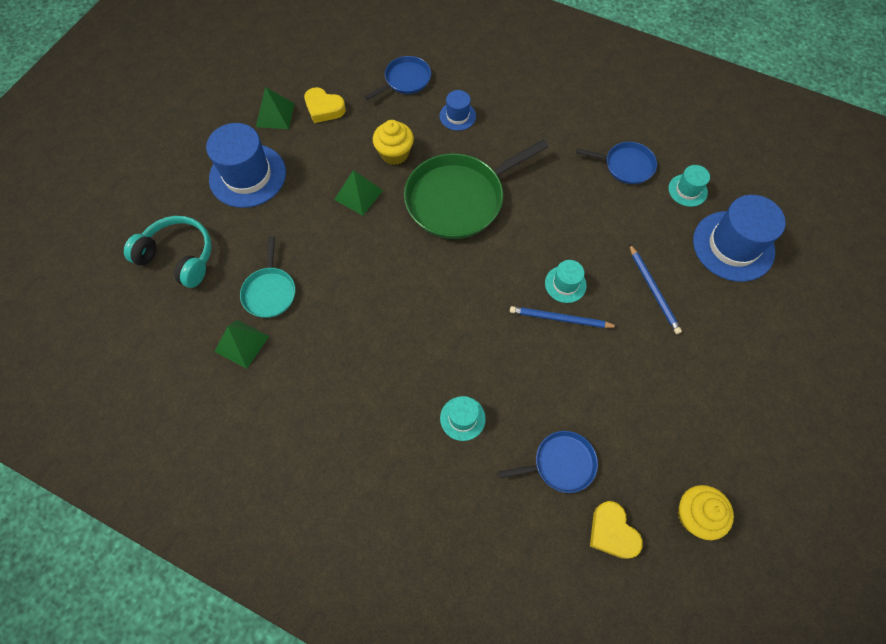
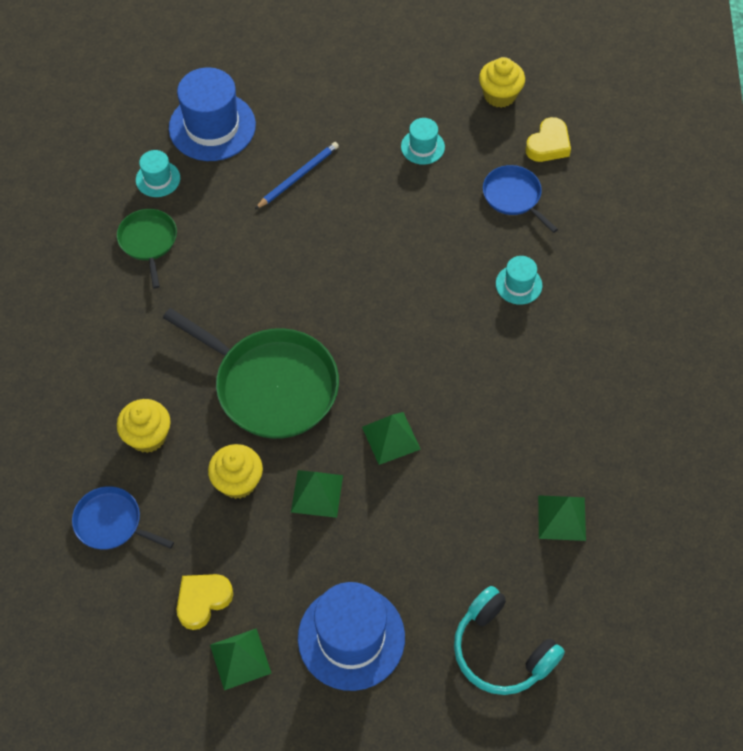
camera: 115 degrees left, 5 degrees down
(178, 257) = (501, 650): turquoise headphones -> turquoise headphones turned 45 degrees counterclockwise
(270, 292) = (489, 523): turquoise pan -> none
(324, 108) = (203, 601): yellow heart -> yellow heart turned 135 degrees counterclockwise
(374, 257) = (391, 438): none -> green pyramid
(457, 116) = (148, 436): blue hat -> yellow cupcake
(560, 319) = (371, 242): blue pencil -> none
(565, 284) = (329, 250): turquoise hat -> turquoise hat (422, 147)
(626, 165) = (148, 241): blue pan -> green pan

